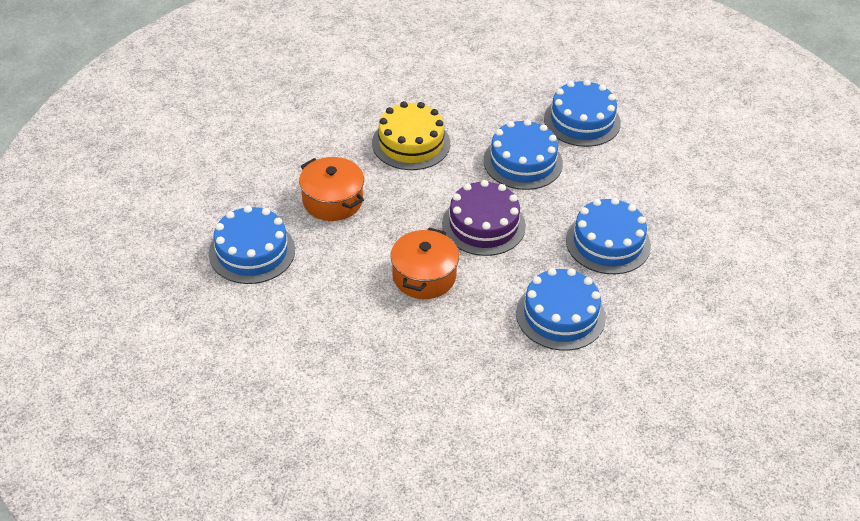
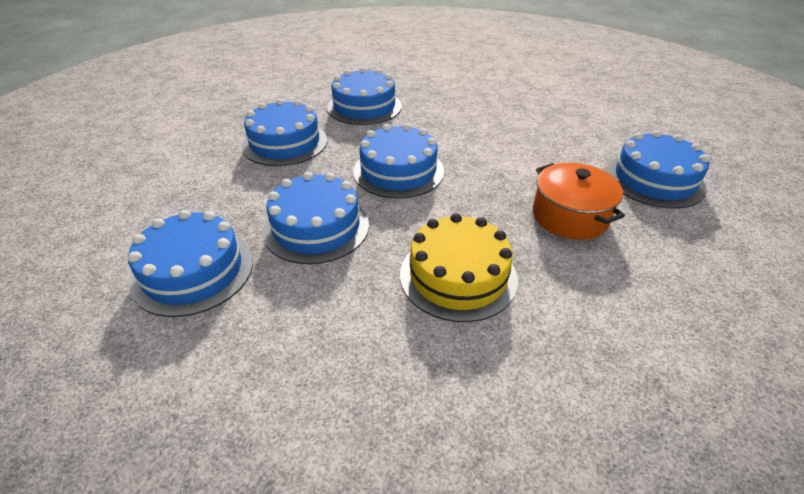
camera: 165 degrees left, 5 degrees down
(424, 276) = (472, 141): orange pot -> none
(483, 225) = (398, 171): purple cake -> blue cake

